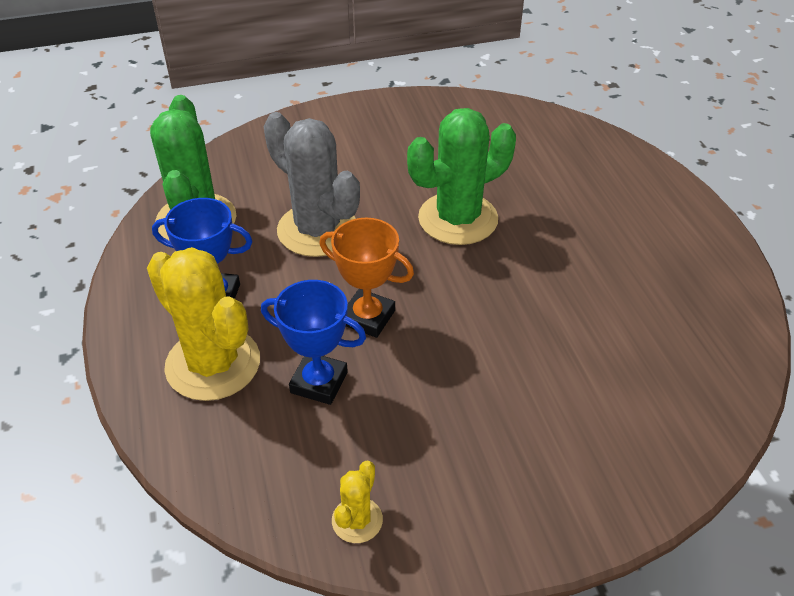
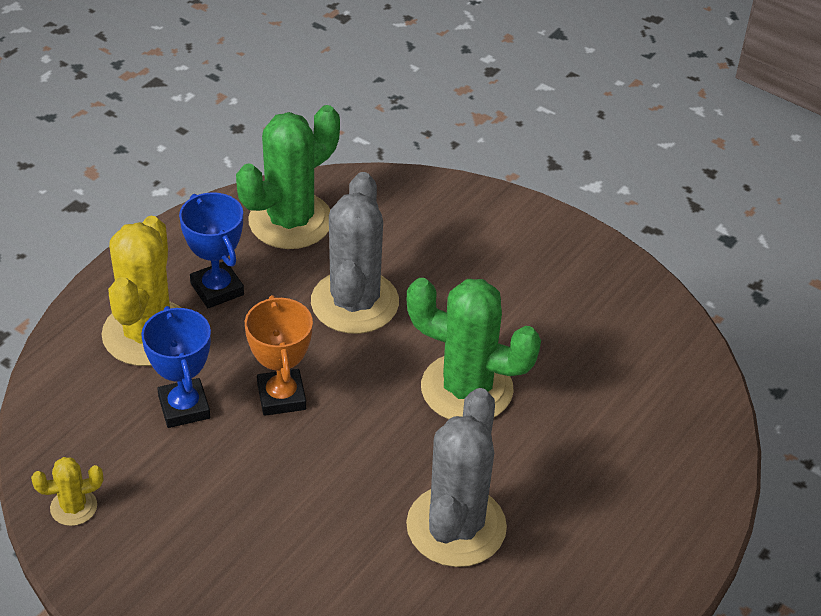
camera: 50 degrees right, 0 degrees up
(579, 289) = (456, 526): none -> grey cactus

